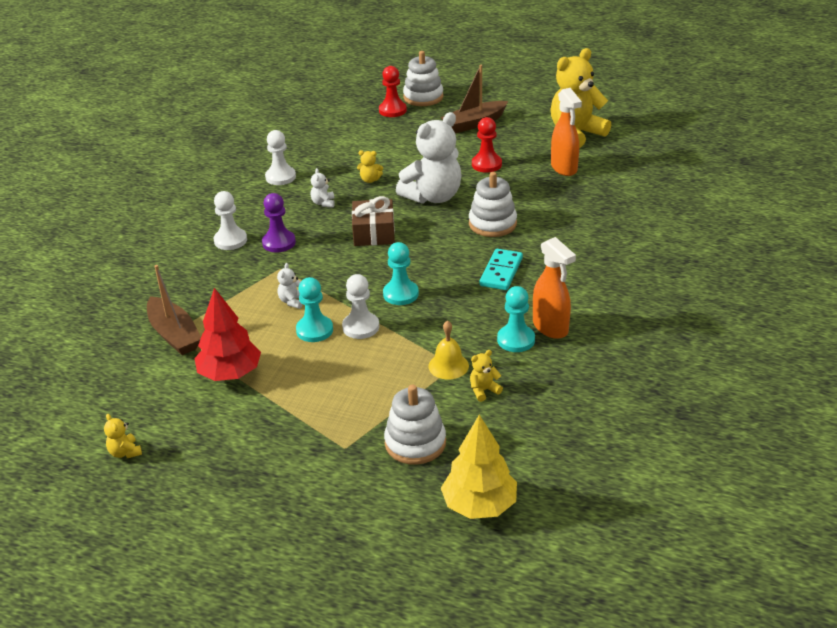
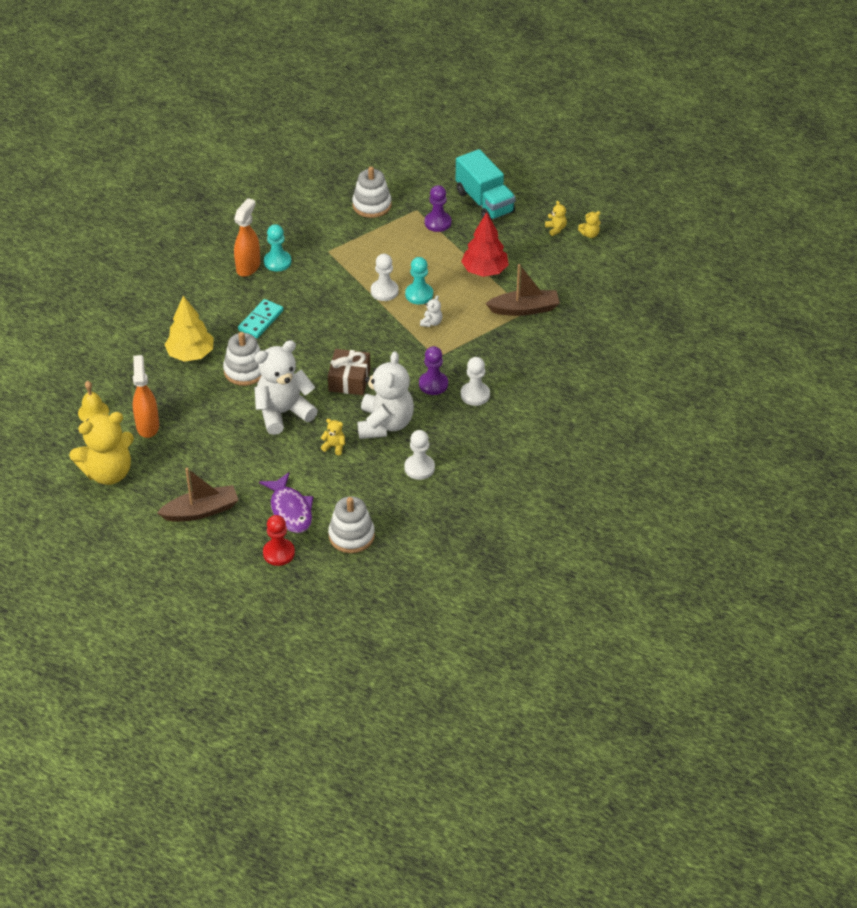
camera: 170 degrees left, 10 degrees up
(174, 335) = (524, 309): brown boat -> brown boat turned 105 degrees clockwise
(238, 478) = (484, 202): none -> turquoise truck
(307, 432) = (437, 222): none -> purple pawn
(323, 203) = (385, 424): white teddy bear -> white teddy bear, size x2.50
(394, 135) = (290, 510): none -> purple fish
(400, 294) = (346, 314): turquoise pawn -> none
(423, 97) = (237, 570): white stacking toy -> white stacking toy (351, 535)
(448, 366) = (332, 251): yellow bell -> yellow bell (93, 412)
(479, 505) = (347, 166): yellow tree -> yellow tree (191, 354)
(483, 390) = (315, 230): yellow teddy bear -> yellow teddy bear (590, 234)
(486, 164) = (216, 446): red pawn -> none
(550, 328) = (248, 267): orange spray bottle -> orange spray bottle turned 45 degrees clockwise

